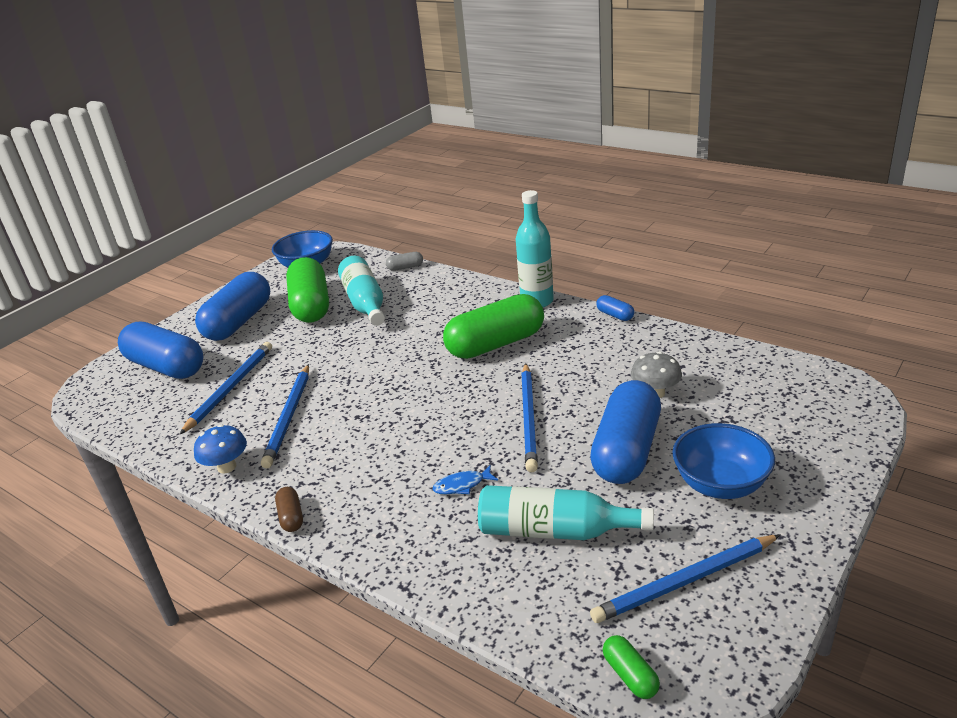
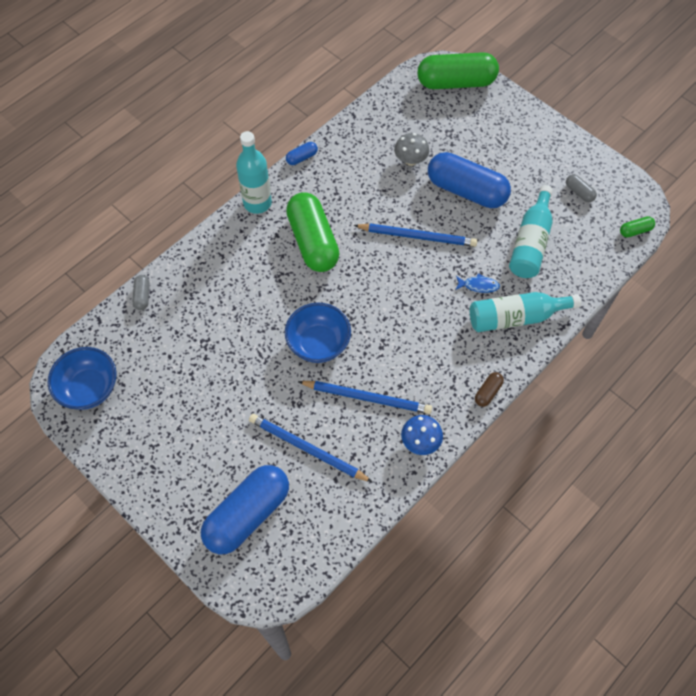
camera: 85 degrees left, 30 degrees up
(239, 322) = (185, 451): blue capsule -> none
(291, 517) = (488, 392): brown capsule -> brown capsule turned 45 degrees counterclockwise
(311, 306) = (182, 383): green capsule -> green capsule (456, 83)
(365, 303) = (198, 334): turquoise bottle -> turquoise bottle (516, 317)
(462, 485) = (478, 285): blue fish -> blue fish turned 75 degrees counterclockwise
(685, 581) = (579, 192): blue pencil -> grey capsule
(720, 484) = (508, 154): blue bowl -> blue bowl (318, 343)

